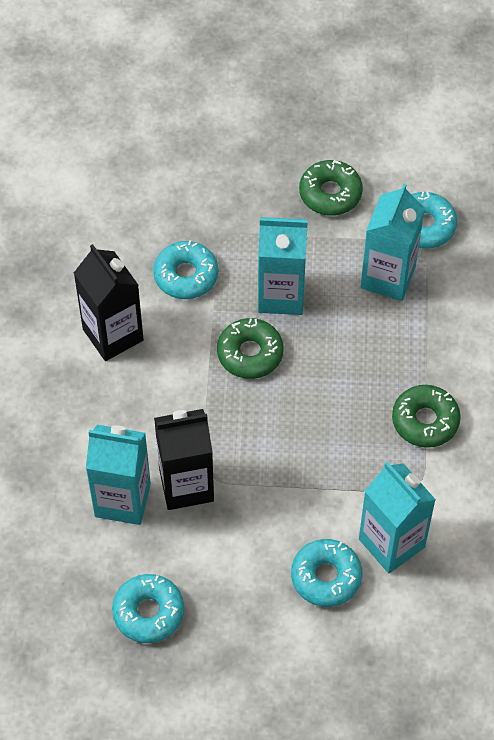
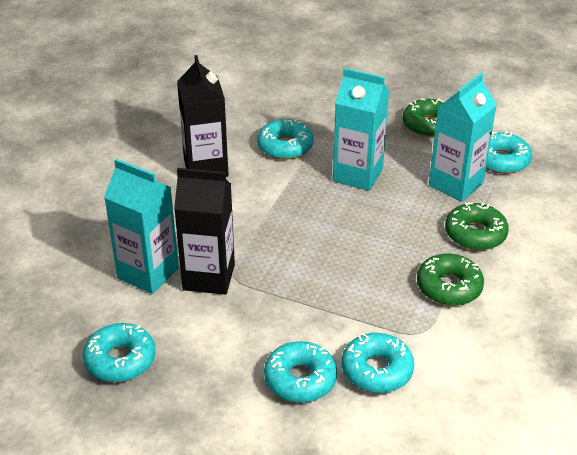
camera: 20 degrees right, 20 degrees down
(250, 353) = (312, 205): green donut -> green donut (475, 234)
(391, 543) = (377, 370): turquoise carton -> turquoise donut

